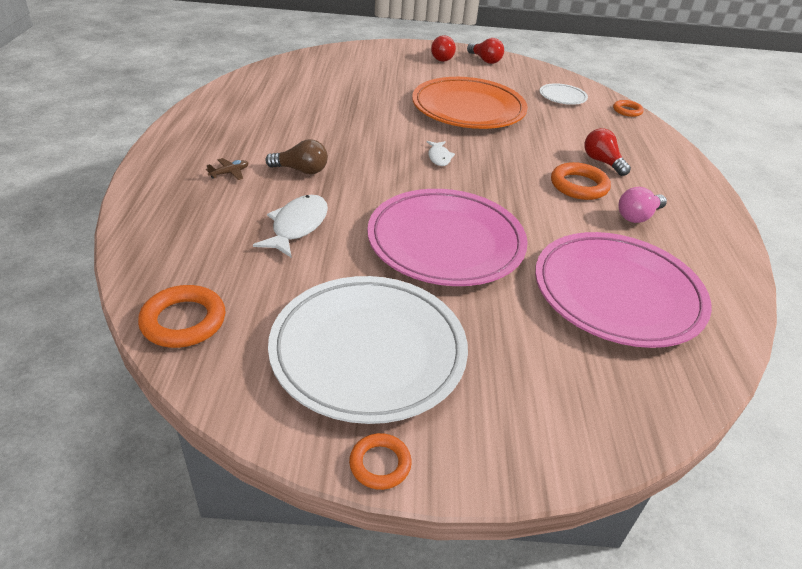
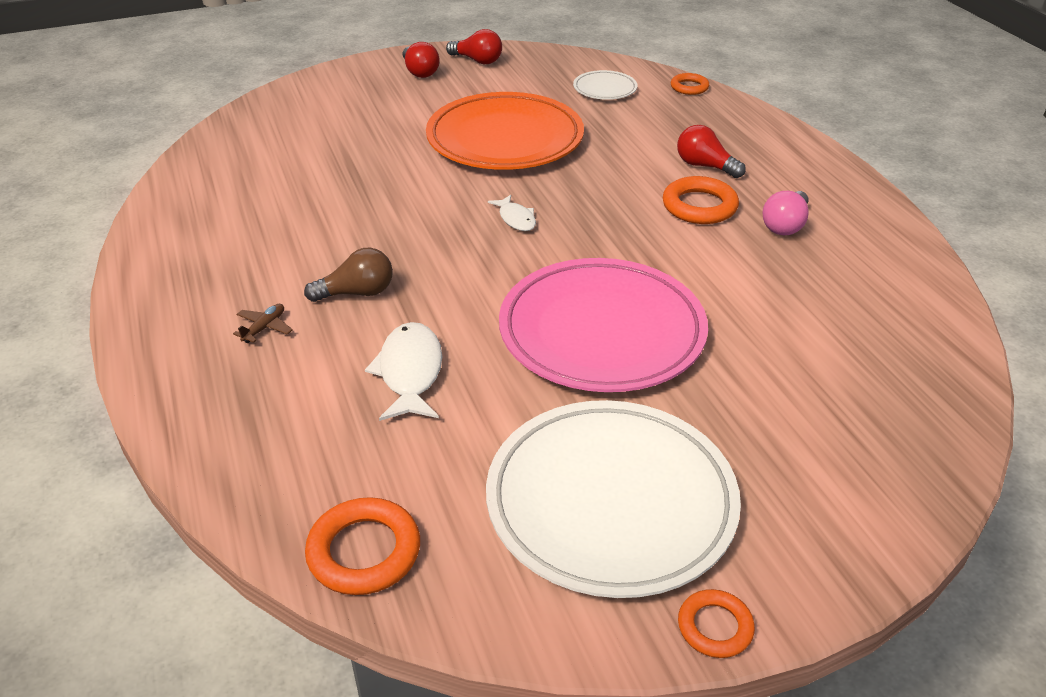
camera: 20 degrees left, 0 degrees up
(617, 294) = (823, 330): pink plate -> none

